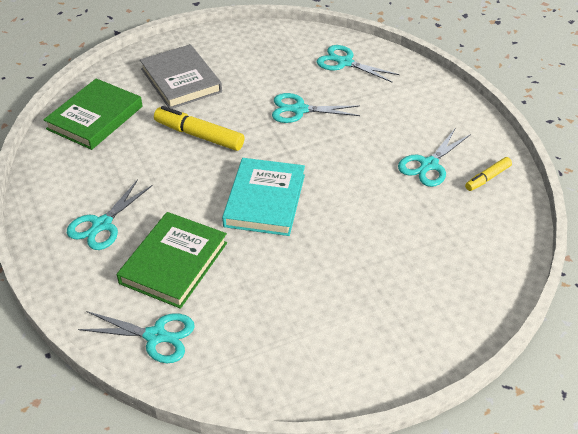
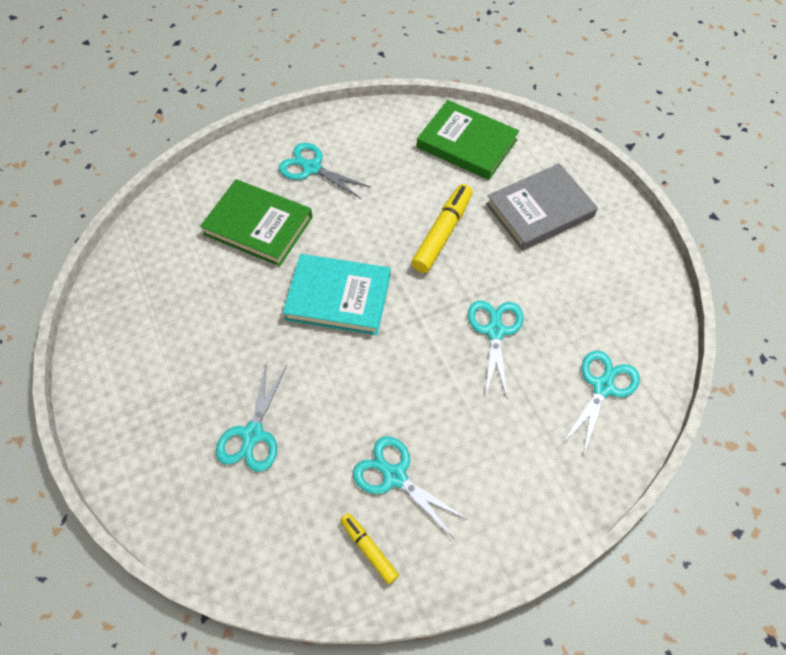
camera: 90 degrees right, 15 degrees up
(156, 336) = (176, 220): turquoise scissors -> turquoise scissors (252, 434)

